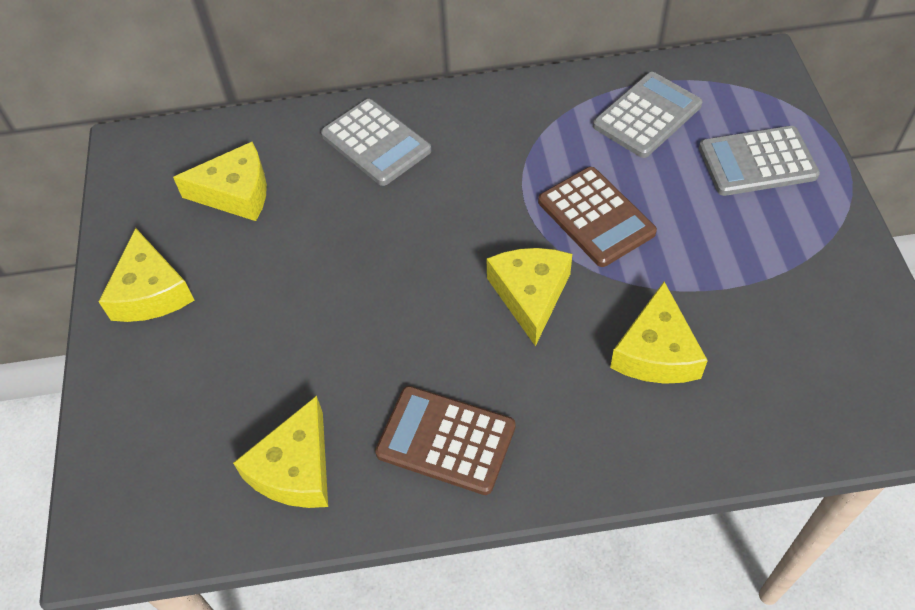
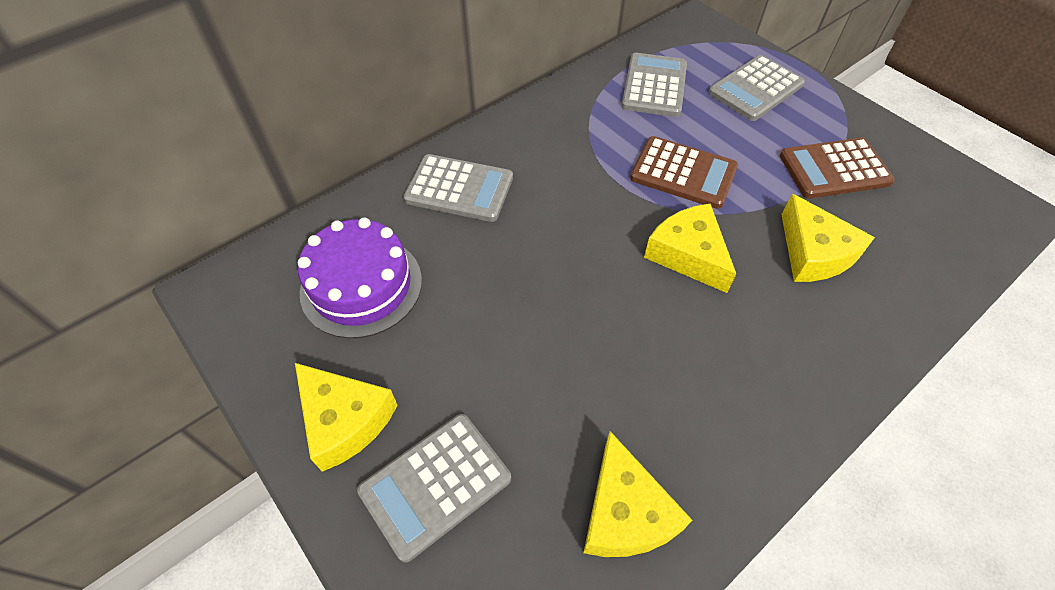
camera: 35 degrees left, 0 degrees up
(178, 372) = (435, 485): none -> grey calculator
(236, 193) = (361, 286): yellow cheese -> purple cake
(446, 440) = (727, 409): brown calculator -> brown calculator (834, 169)

